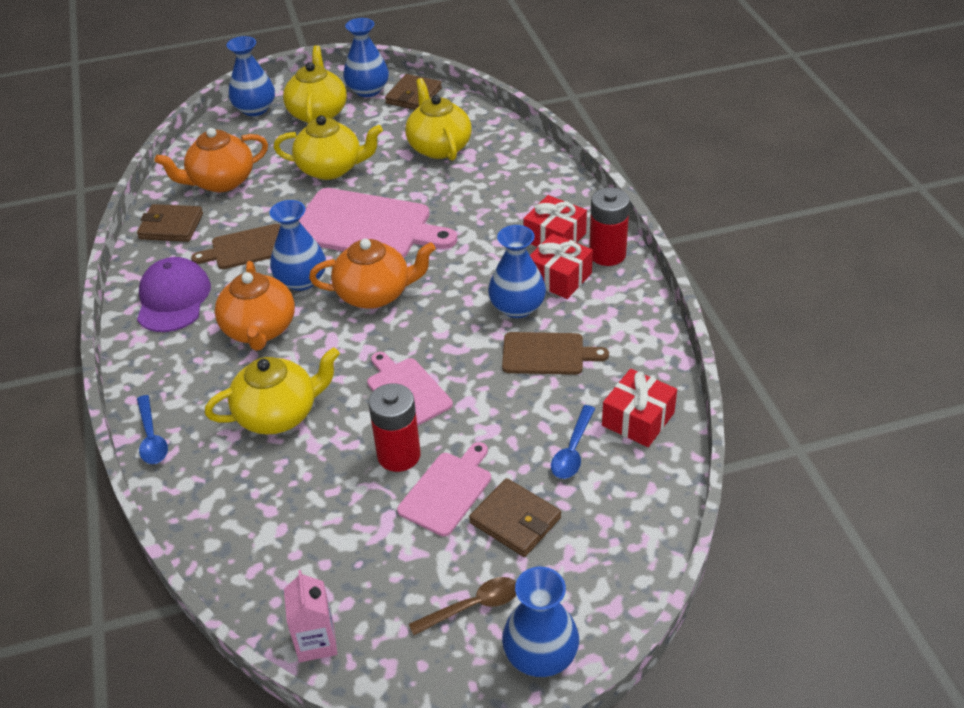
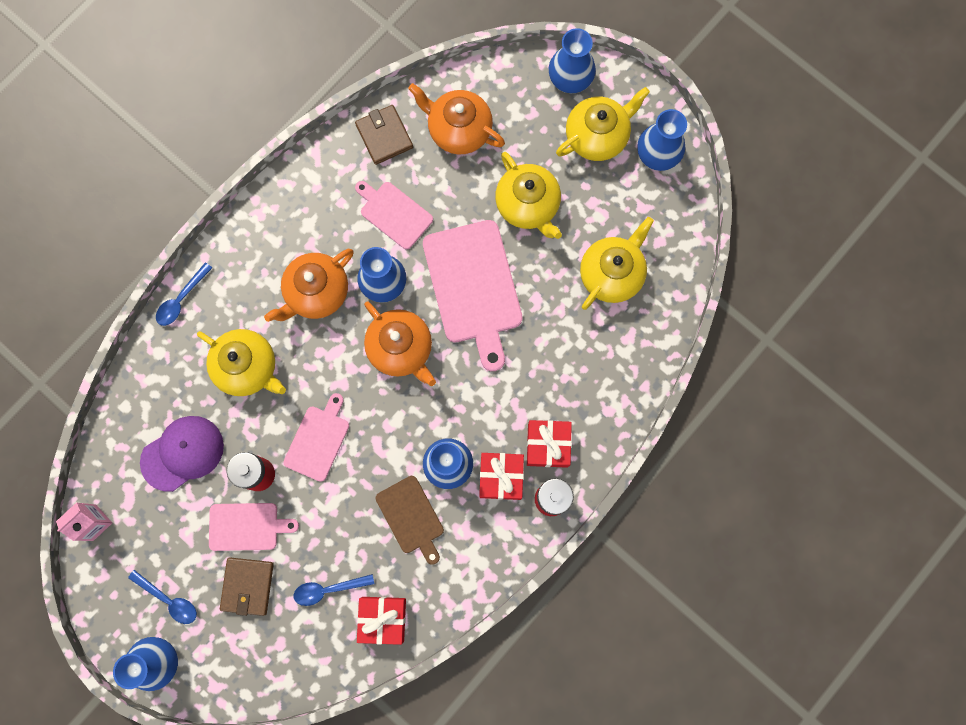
camera: 55 degrees right, 35 degrees up
(173, 299) = (310, 205): purple cap -> purple cap (182, 453)
(246, 248) = (394, 213): brown cutting board -> pink cutting board
(414, 96) = (674, 200): brown wallet -> none
(472, 606) = (169, 599): brown spoon -> blue spoon

